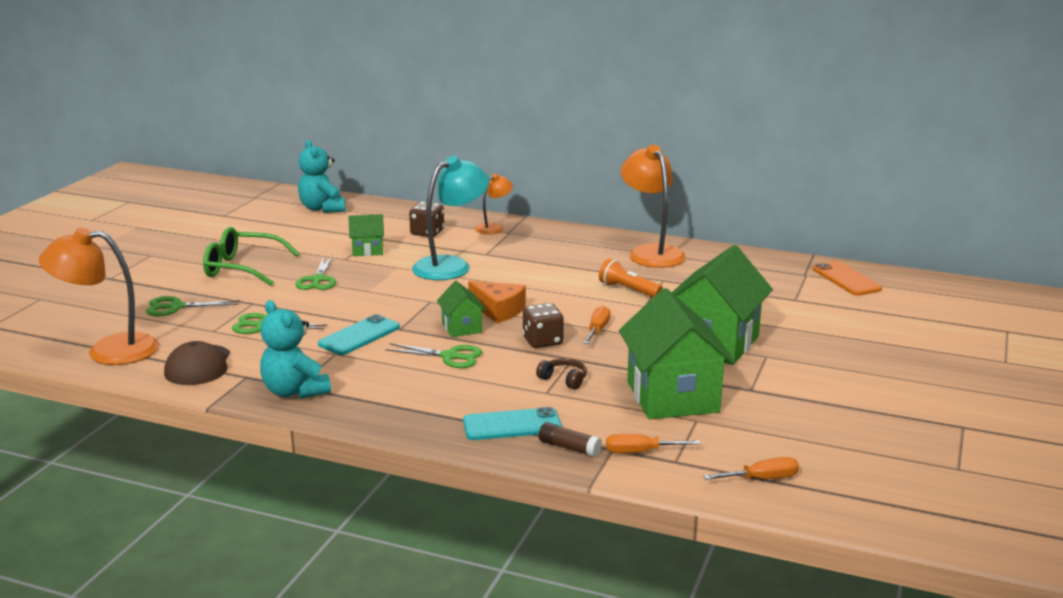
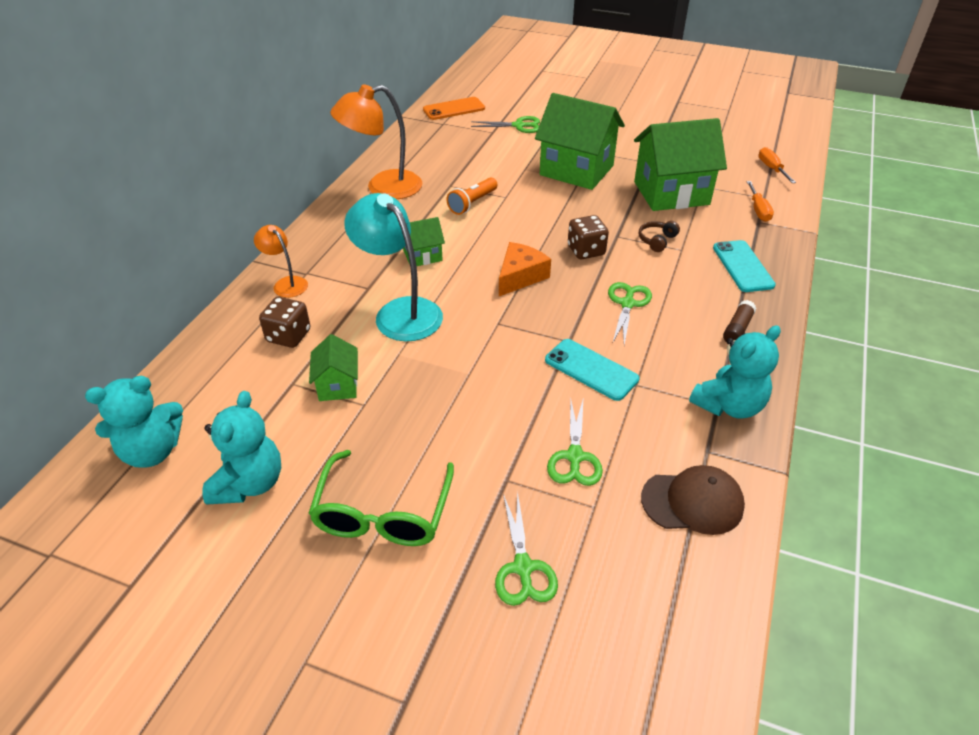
camera: 90 degrees left, 20 degrees up
(108, 350) = (673, 619): orange lamp -> none
(284, 233) = (249, 483): none -> turquoise teddy bear
(318, 280) = (433, 423): green scissors -> green scissors (518, 126)
(461, 328) = (562, 299): green house -> green house (422, 255)
(569, 448) = (766, 240): brown glue stick -> brown glue stick (737, 329)
(597, 330) = (559, 222): orange screwdriver -> none

